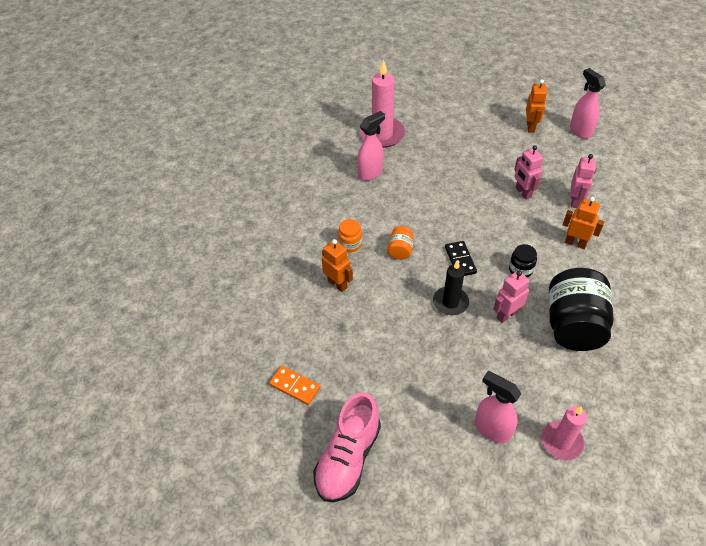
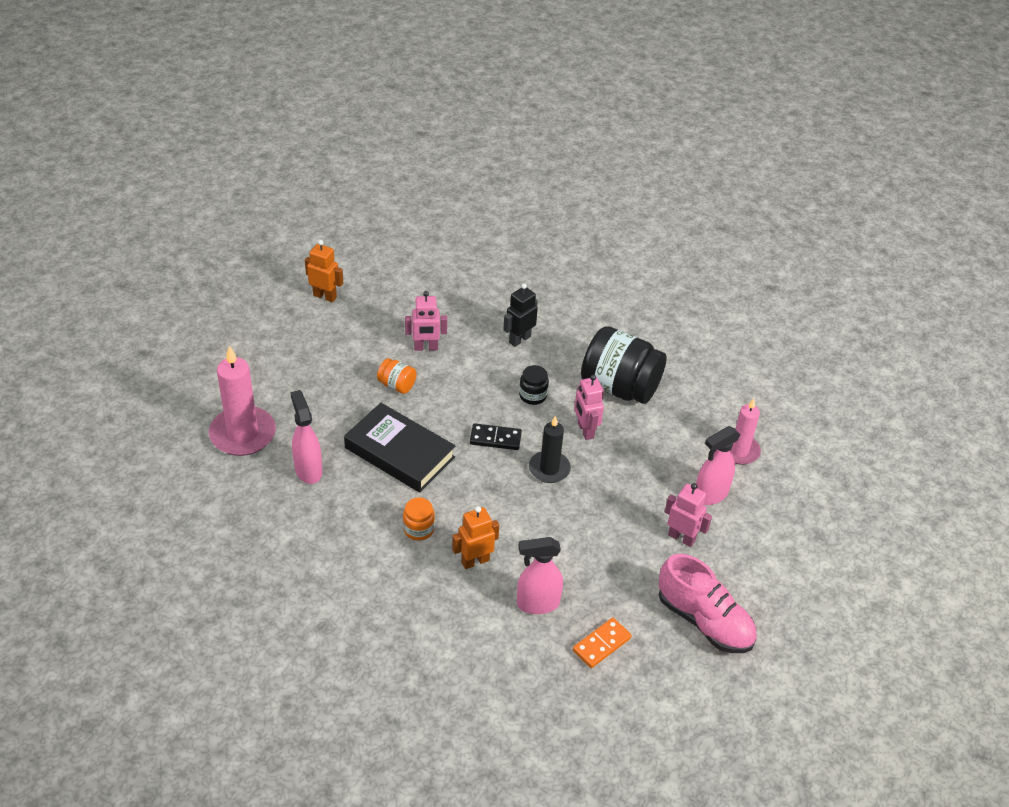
camera: 75 degrees left, 5 degrees down
(400, 250) = (454, 485): orange jar -> orange jar (397, 385)
(413, 212) = (399, 452): none -> black book
(575, 201) = (462, 313): pink robot -> pink robot (681, 538)
(575, 243) = (519, 339): orange robot -> black robot
(580, 131) = (359, 261): pink spray bottle -> pink spray bottle (537, 603)

